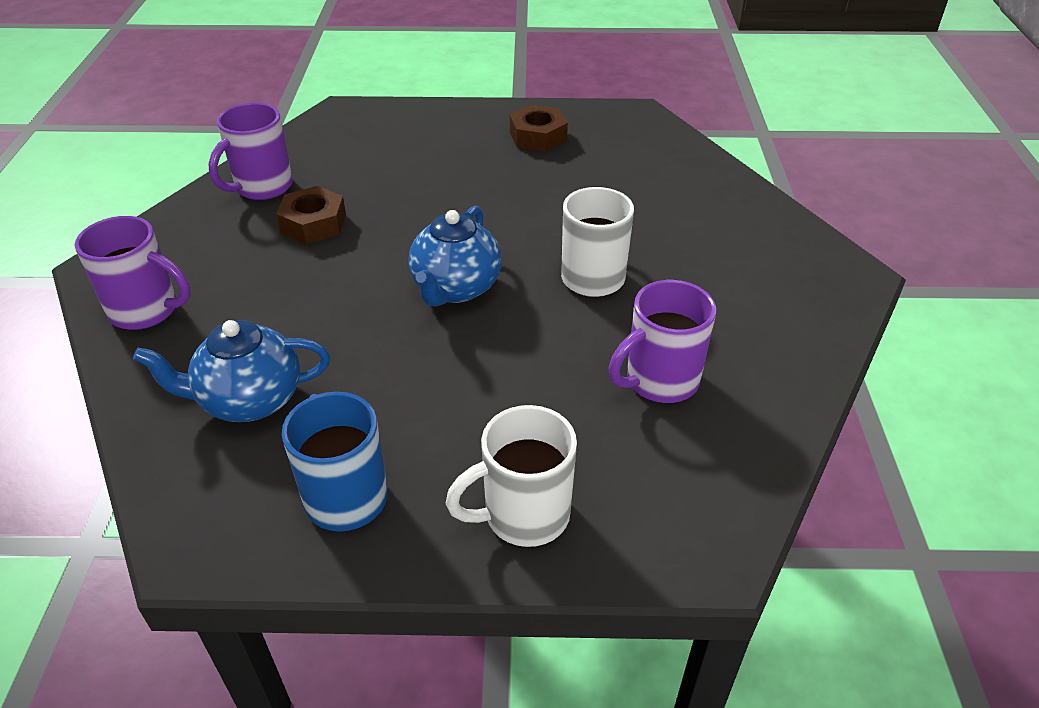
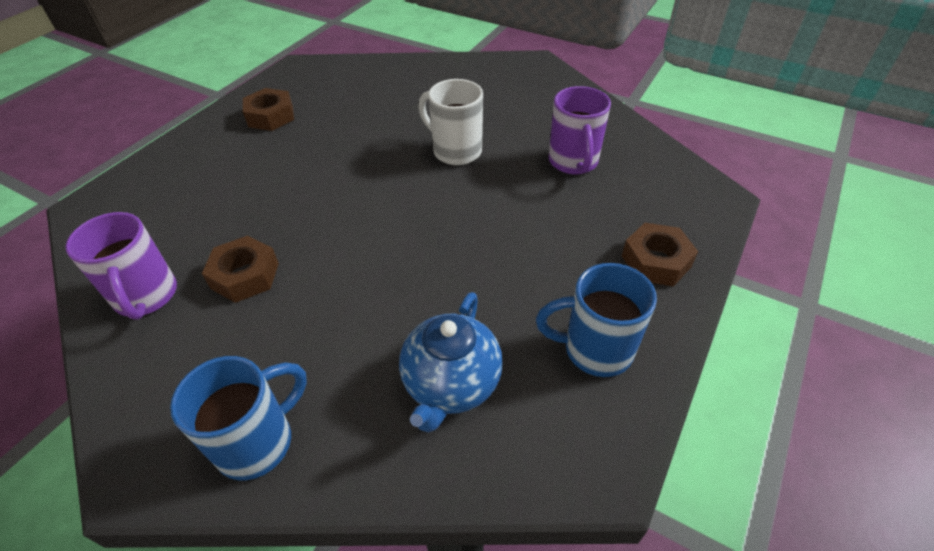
camera: 60 degrees left, 5 degrees up
(146, 311) = (258, 441): purple mug -> blue mug
(456, 288) = (412, 218): blue teapot -> none
(523, 515) = (656, 261): white mug -> brown nut

